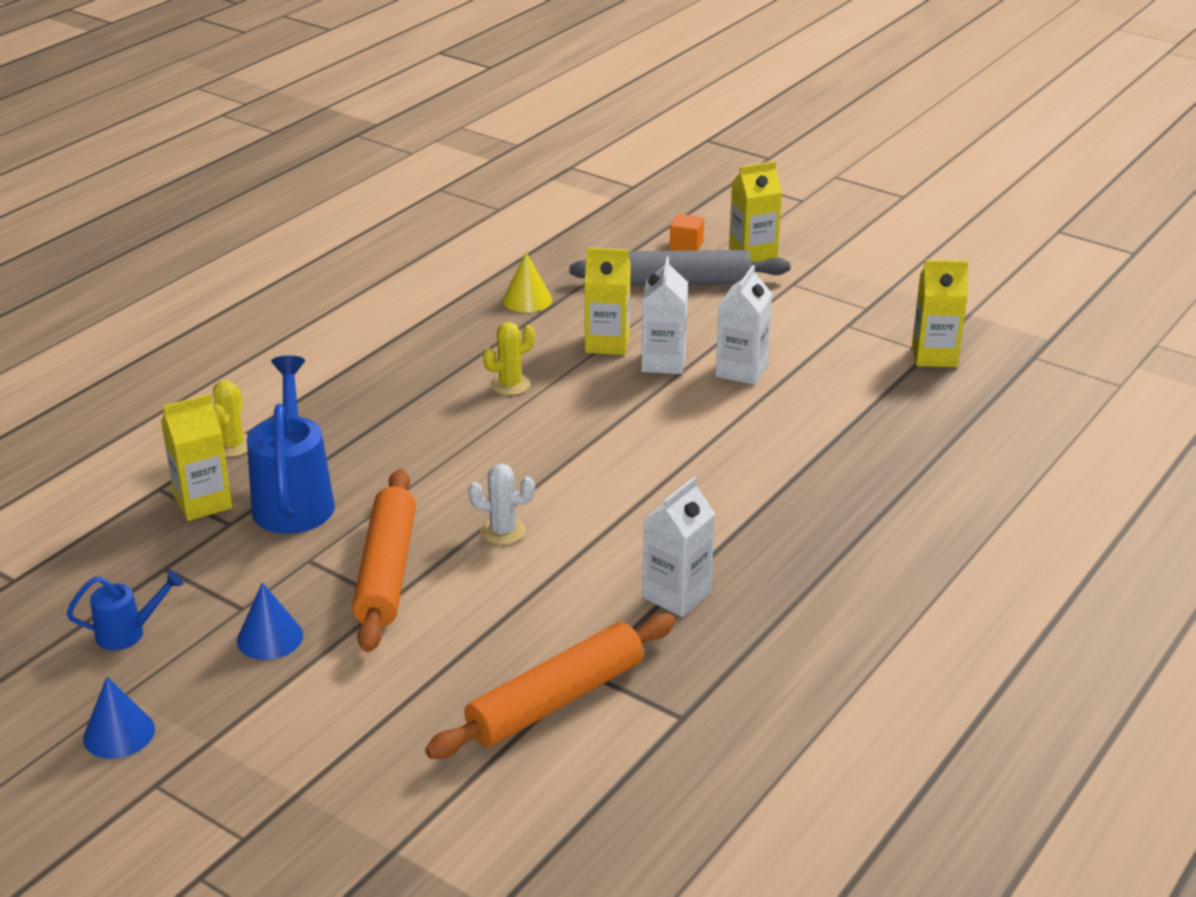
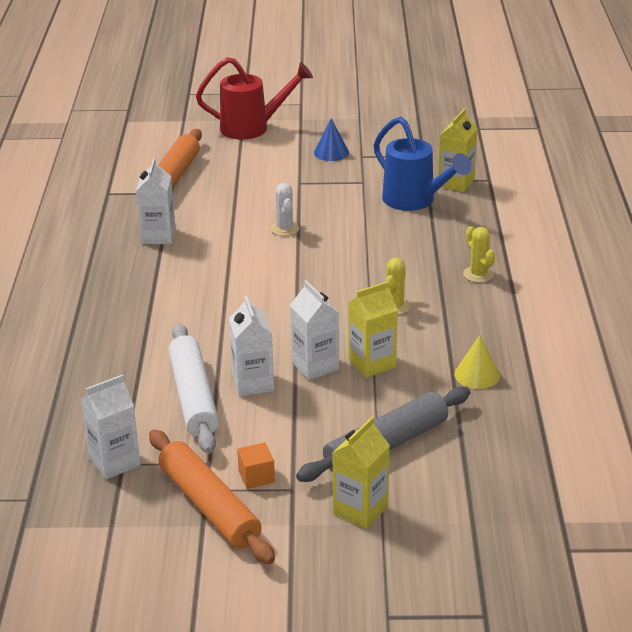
camera: 145 degrees right, 0 degrees up
(119, 733) = (340, 109): blue cone -> none
(128, 633) = (394, 132): blue watering can -> none
(232, 445) = (492, 210): yellow cactus -> yellow cactus (478, 274)
(308, 761) = (252, 128): none -> red watering can
(386, 571) = (318, 192): orange rolling pin -> orange rolling pin (209, 506)
(503, 531) = (285, 229): white cactus -> white cactus turned 75 degrees counterclockwise
(686, 246) = (427, 491): orange cube -> orange cube (256, 476)
(812, 381) = (193, 397): none -> white rolling pin
(934, 356) = (115, 462): yellow carton -> white carton

